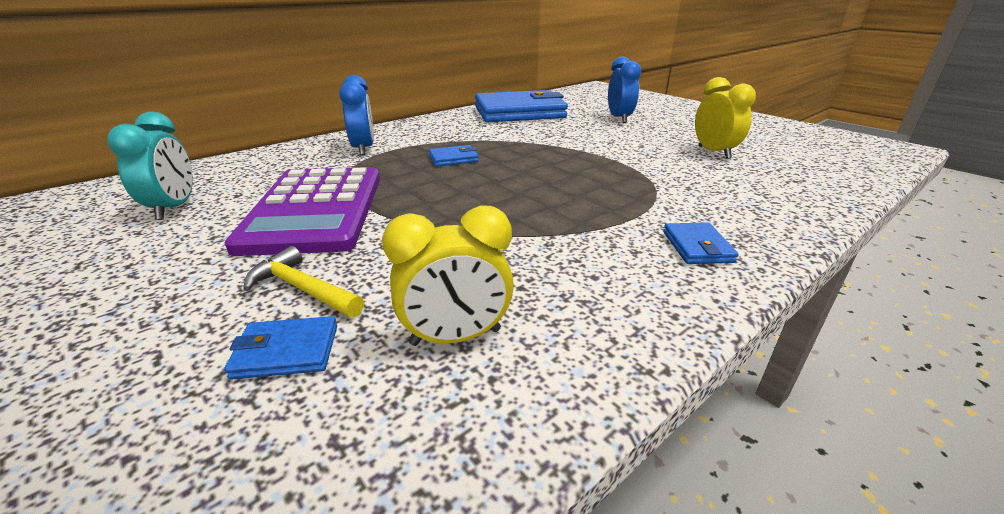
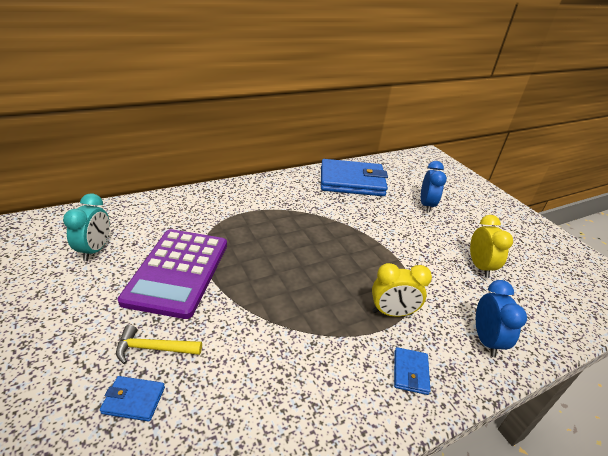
camera: 10 degrees right, 5 degrees up
(302, 289) = (153, 348): yellow hammer -> yellow hammer turned 45 degrees counterclockwise
(363, 149) = (225, 207): blue clock -> blue clock (485, 340)
(453, 159) = (283, 233): blue wallet -> none
(455, 337) = (227, 414): yellow clock -> yellow clock (392, 313)

